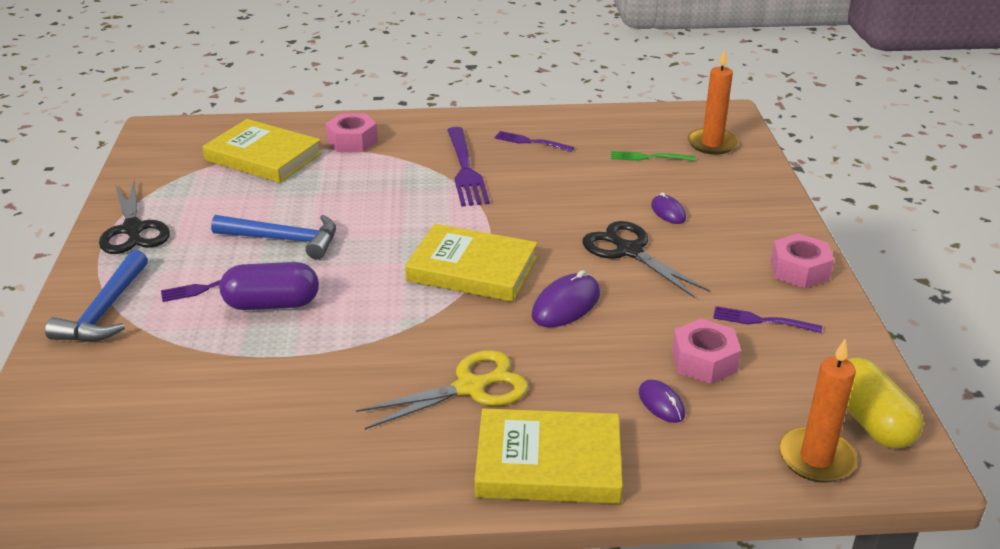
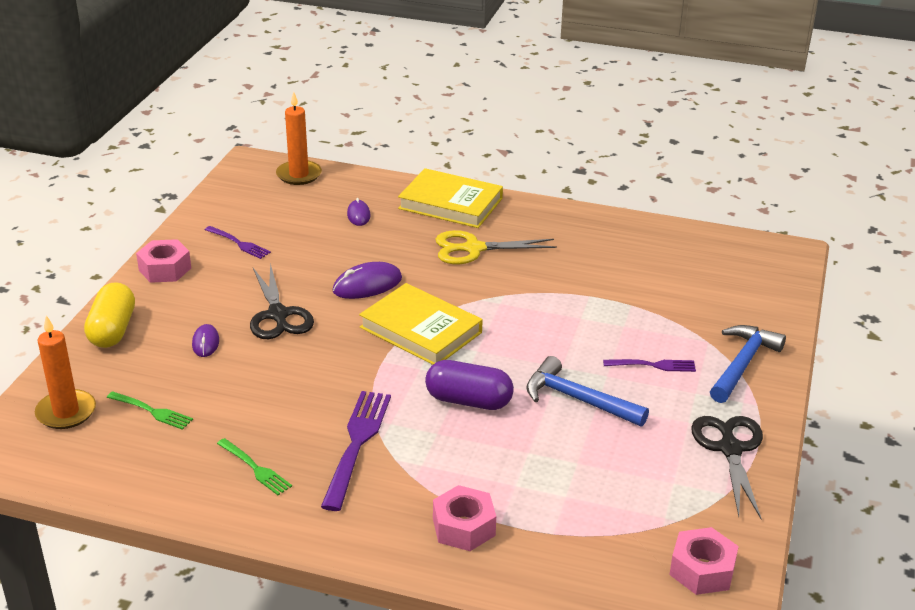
camera: 160 degrees left, 0 degrees up
(263, 157) = (580, 527): yellow book -> none
(272, 304) = (600, 338): purple capsule -> purple capsule (469, 401)
(531, 142) = (255, 468): purple fork -> green fork
(704, 361) = (307, 230): pink nut -> pink nut (702, 570)
(870, 421) = (246, 182): yellow capsule -> yellow capsule (112, 330)

